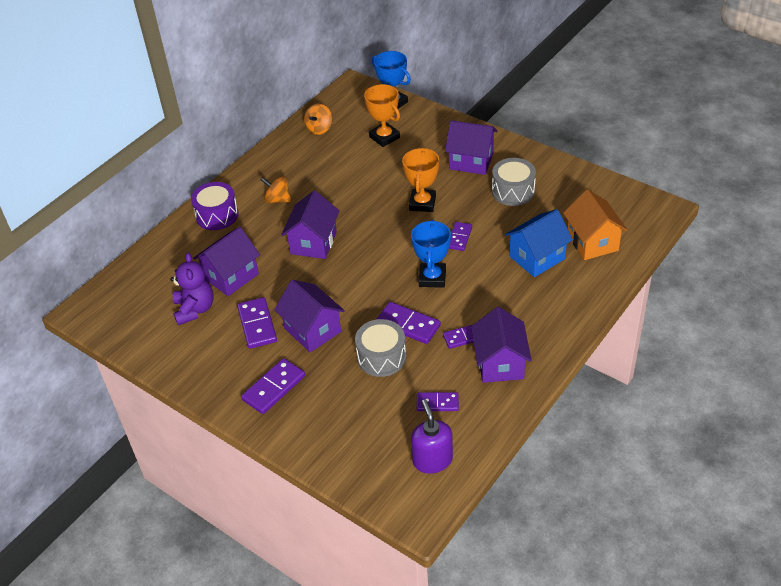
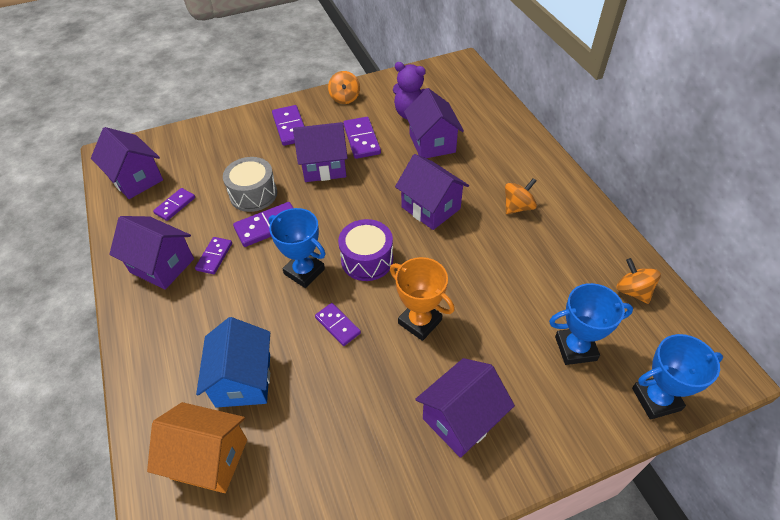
camera: 120 degrees right, 5 degrees up
(198, 372) = (345, 98): none -> orange spinning top
(217, 215) = (524, 159): purple drum -> purple drum (367, 260)
(257, 325) = (361, 140): purple domino -> purple domino turned 60 degrees clockwise
(384, 137) = (575, 348): orange trophy -> blue trophy
(432, 460) = (136, 179): purple soap dispenser -> purple house
(513, 191) = (367, 430): grey drum -> none

